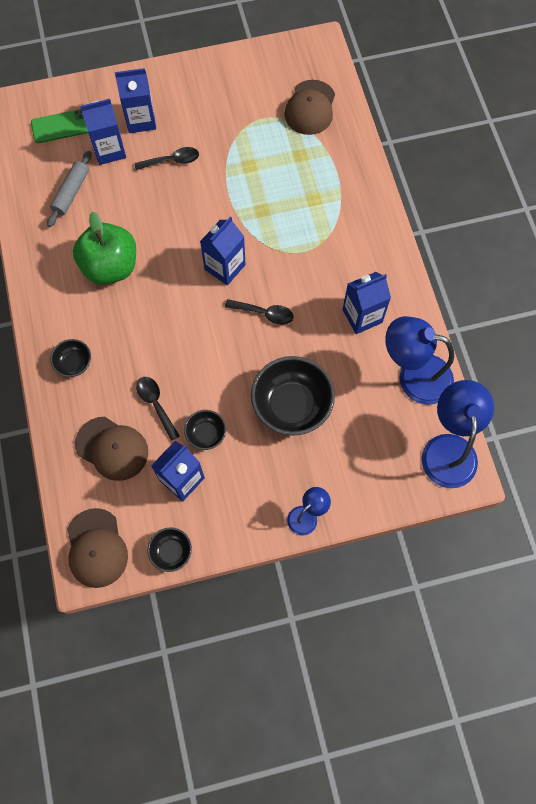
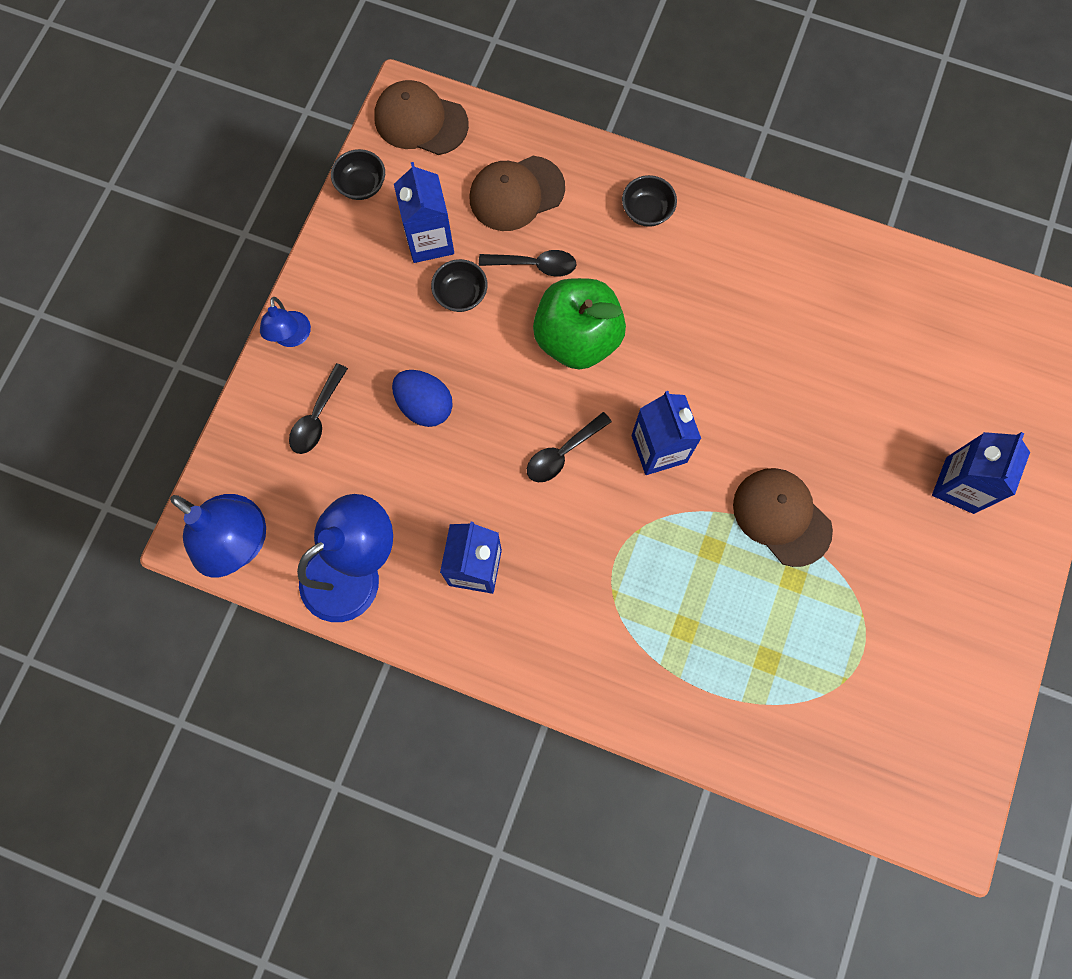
camera: 125 degrees right, 5 degrees up
(61, 126) = (1010, 379): green phone -> none
(71, 193) = (891, 334): grey rolling pin -> none
(109, 150) = (932, 416): blue carton -> none
(110, 267) = (749, 319): green apple -> green apple (577, 338)
(172, 161) = (865, 484): black spoon -> black spoon (317, 417)
(291, 405) = (425, 406): black bowl -> blue egg
(310, 108) = (840, 732): brown cap -> brown cap (781, 517)

